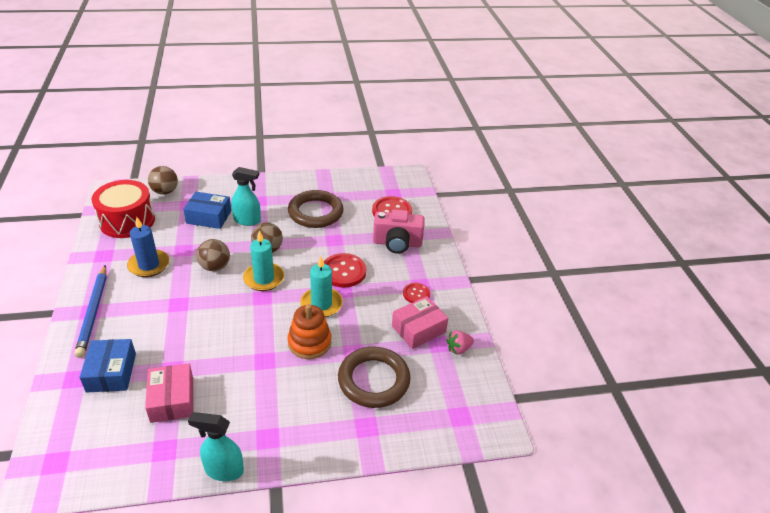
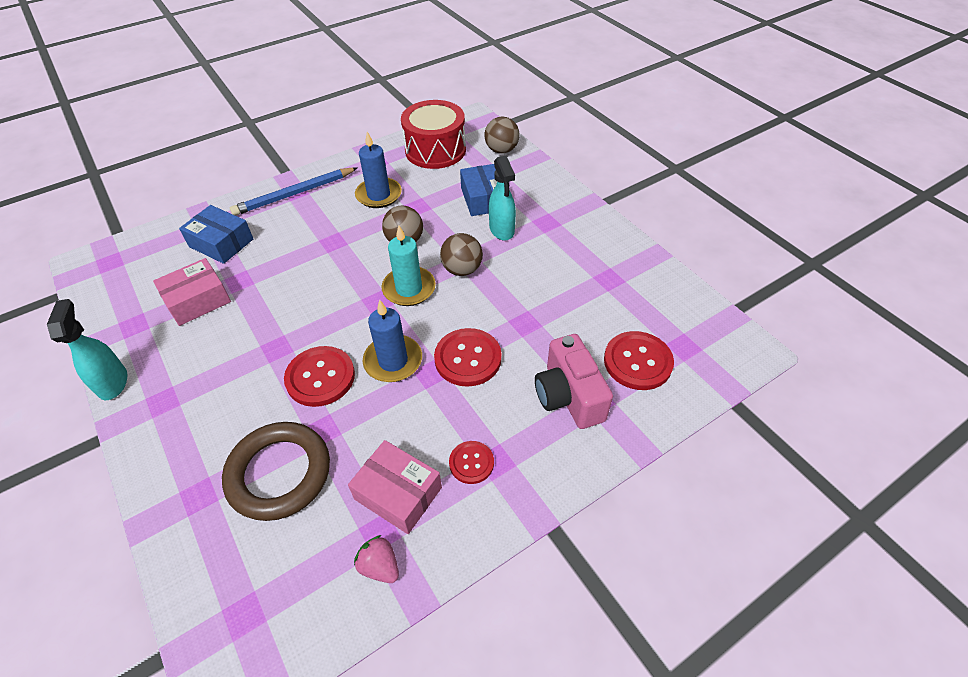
camera: 70 degrees right, 10 degrees up
(111, 372) = (221, 243): blue box -> blue box turned 60 degrees clockwise
(309, 342) = (320, 377): orange stacking toy -> red button
(315, 212) = (566, 281): brown ring -> none
(321, 304) = (393, 361): turquoise candle -> blue candle

